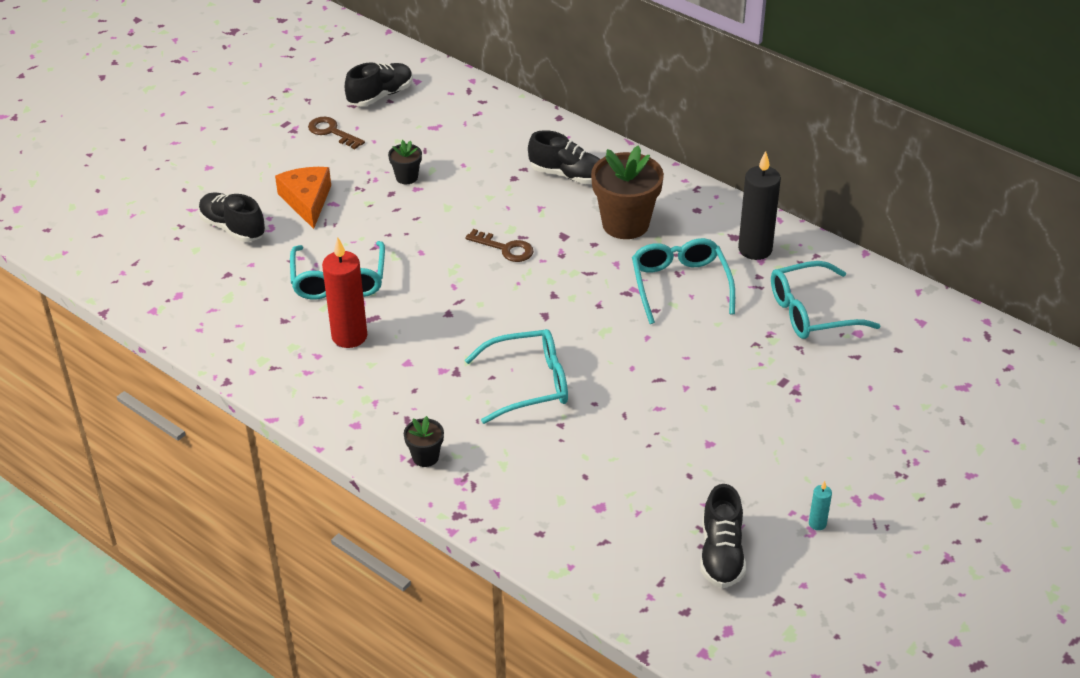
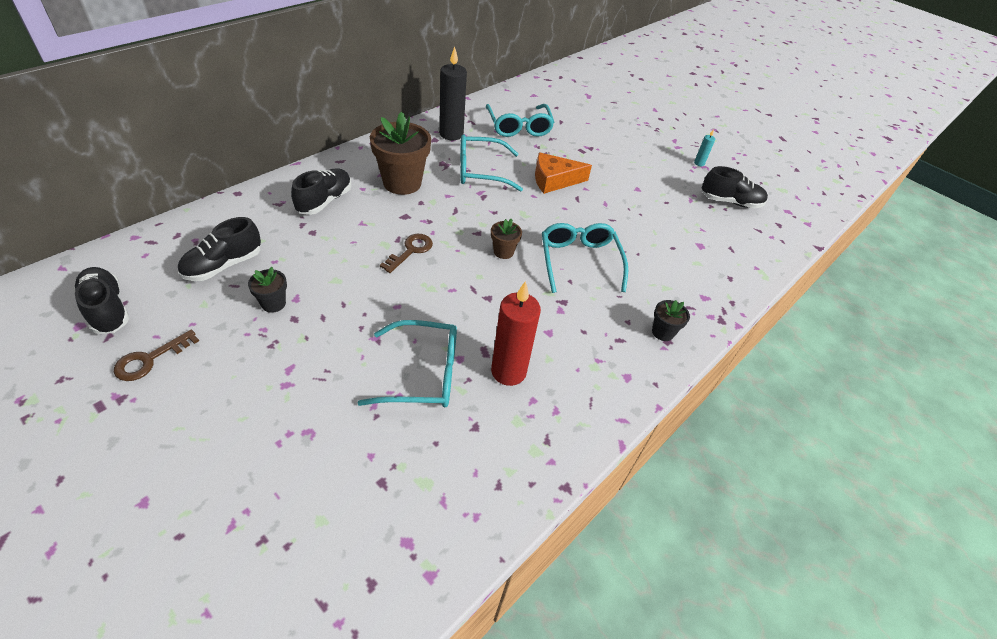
camera: 90 degrees left, 5 degrees up
(233, 228) = (293, 474): black shoe -> black shoe (223, 265)
(307, 201) = (274, 392): orange cheese -> orange cheese (554, 180)
(526, 318) = (503, 252): none -> brown flower pot

